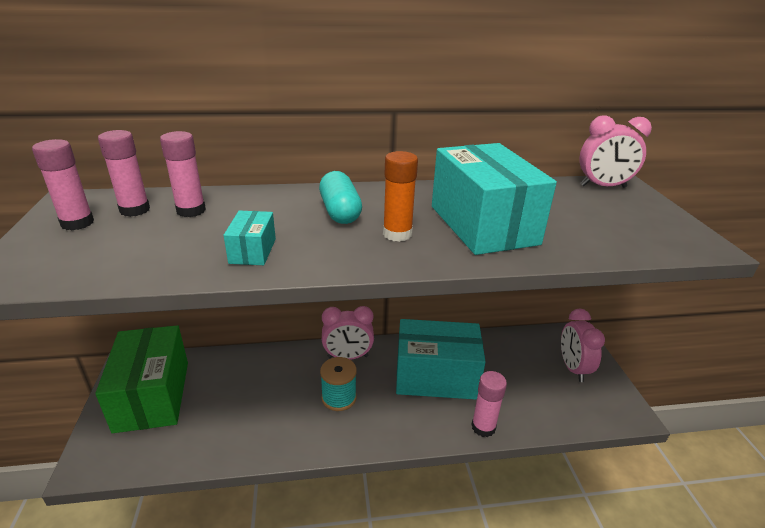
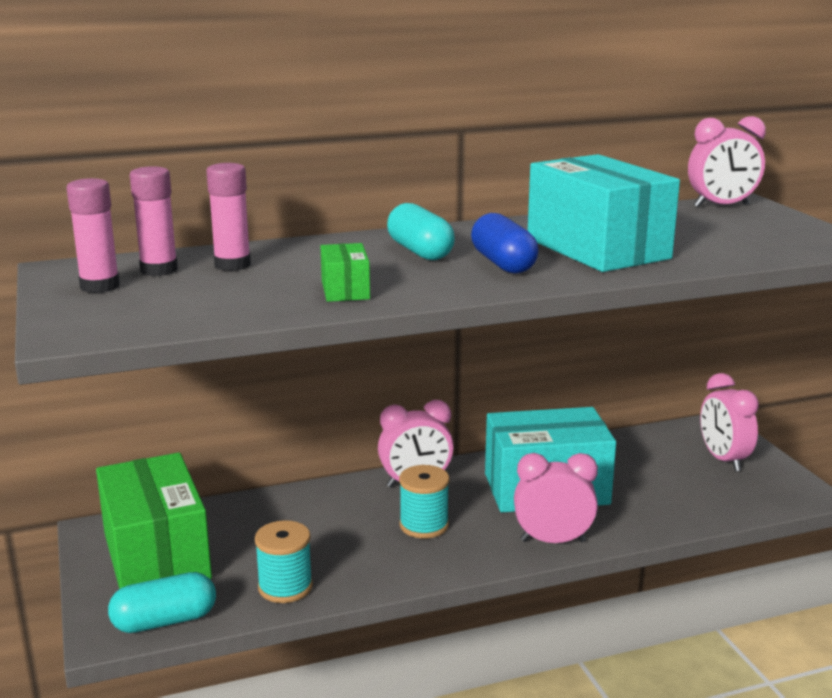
camera: 10 degrees left, 10 degrees down
(128, 460) = (165, 621): none -> turquoise capsule
(221, 442) = (285, 587): none -> turquoise spool
(252, 251) = (345, 290): turquoise box -> green box
(397, 234) = (503, 263): orange glue stick -> blue capsule
(424, 429) = (553, 541): none -> pink clock
(483, 427) = (627, 529): pink glue stick -> none

